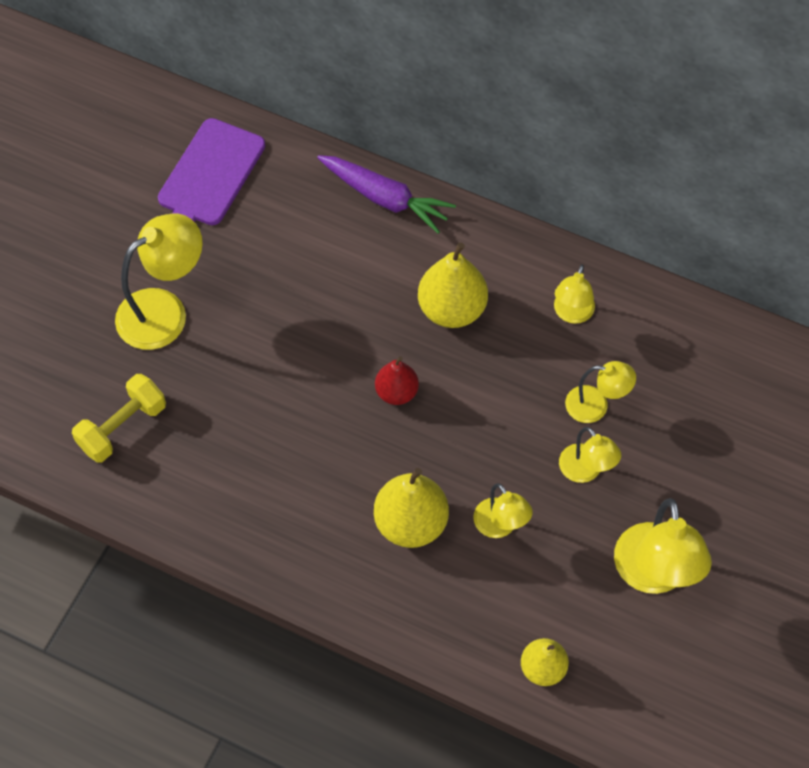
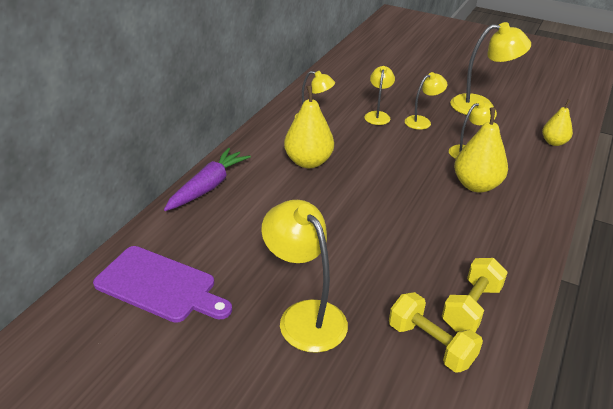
camera: 90 degrees left, 25 degrees down
(174, 475) = (471, 307): none -> yellow dumbbell
(396, 392) = (376, 187): red pear -> none

